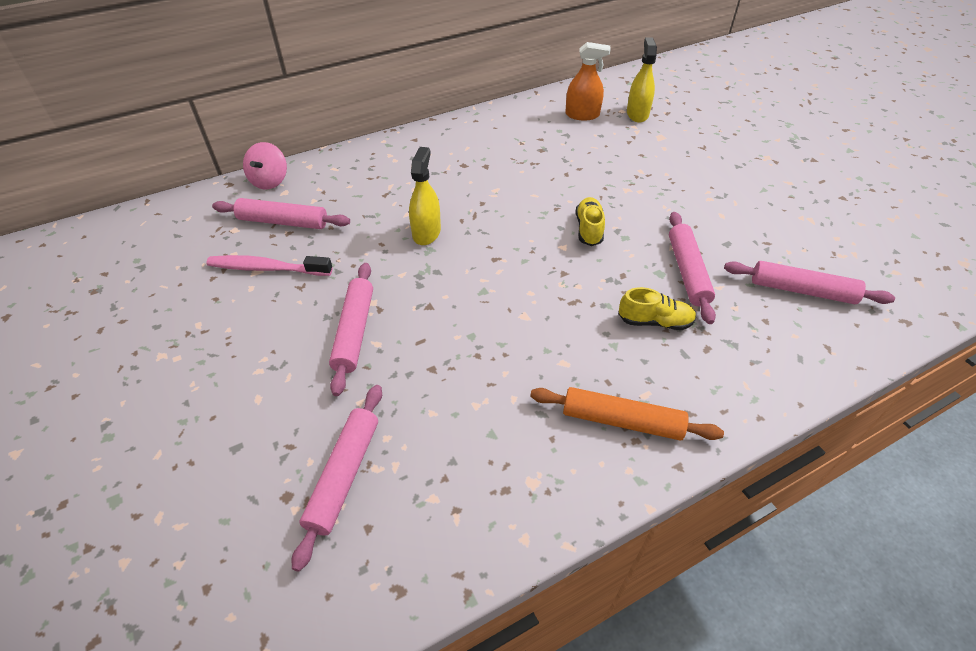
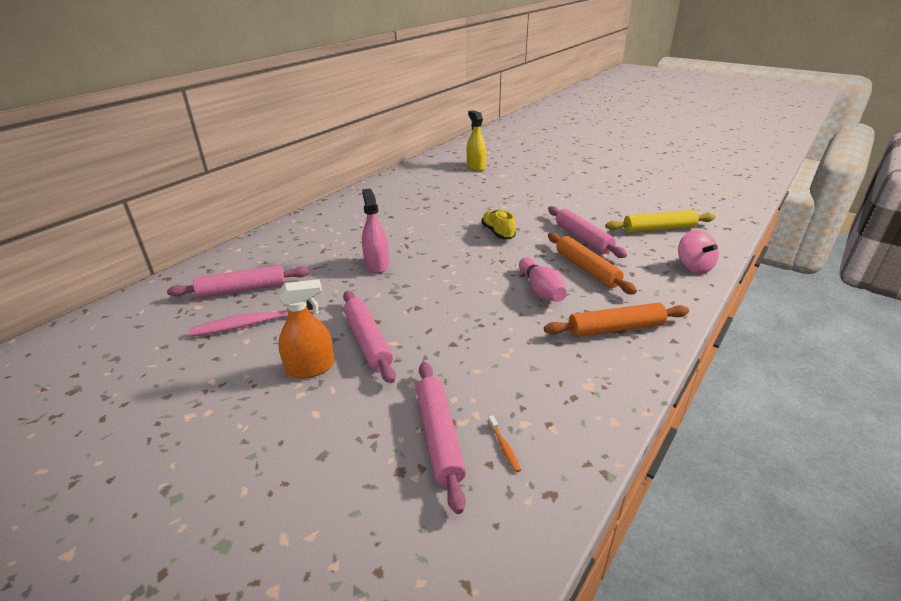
camera: 25 degrees left, 15 degrees down
(270, 181) = (207, 267): pink spinning top -> pink spinning top (693, 267)
(394, 516) = (504, 447): none -> orange toothbrush
(426, 232) = (377, 264): yellow spray bottle -> pink spray bottle
(577, 332) = (541, 290): none -> pink bowling pin
(582, 115) = (438, 174): orange spray bottle -> orange spray bottle (310, 368)
(654, 321) = (586, 269): yellow shoe -> orange rolling pin
(802, 290) = (658, 229): pink rolling pin -> yellow rolling pin

